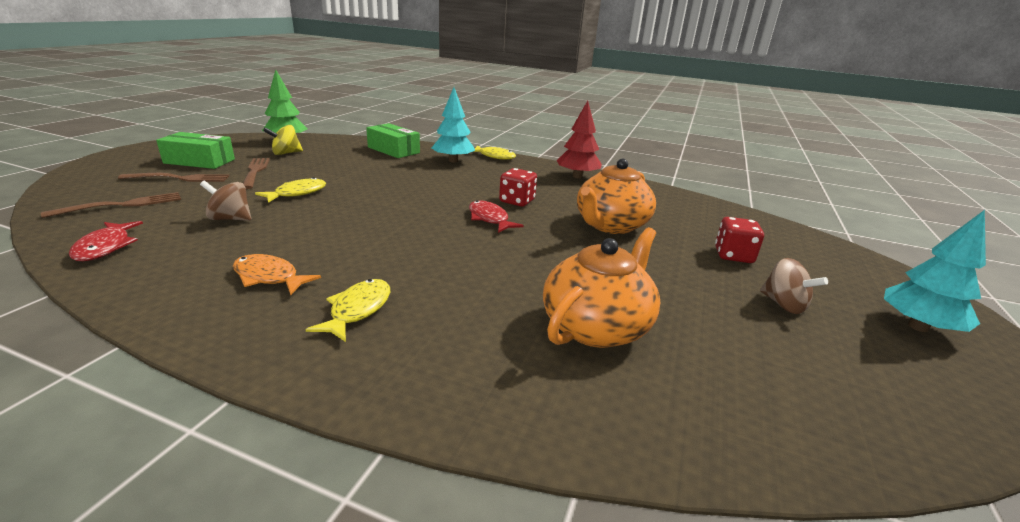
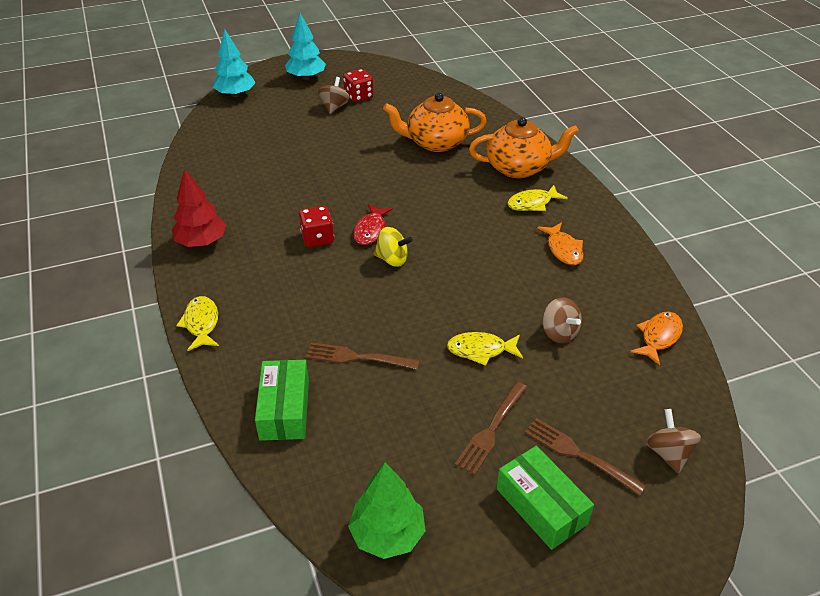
camera: 130 degrees left, 15 degrees up
(96, 194) = (668, 453): none -> brown spinning top
(105, 247) = (659, 337): red fish -> orange fish
(122, 205) = (644, 410): brown fork -> brown fork (357, 357)
(286, 153) = (422, 476): yellow spinning top -> yellow spinning top (392, 259)
(453, 161) = (259, 338): turquoise tree -> turquoise tree (236, 94)
(610, 225) = (303, 182): orange teapot -> orange teapot (518, 168)
(733, 255) = (288, 131): red dice -> red dice (358, 96)

